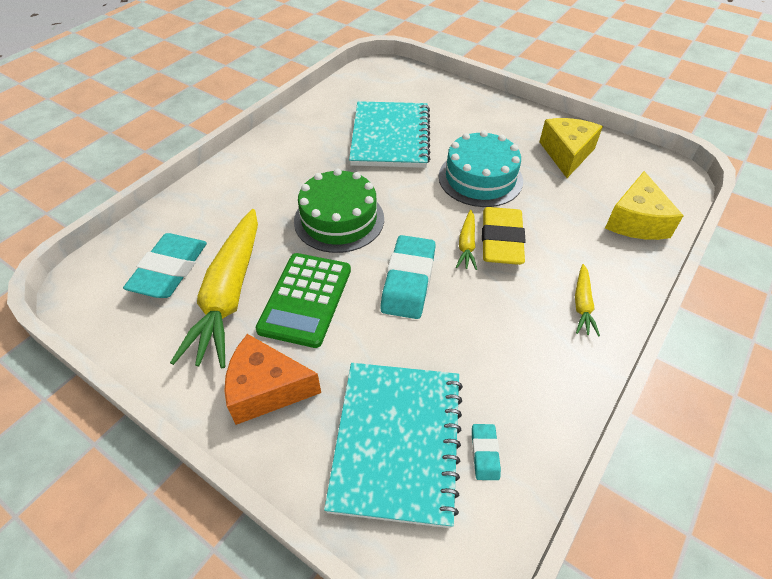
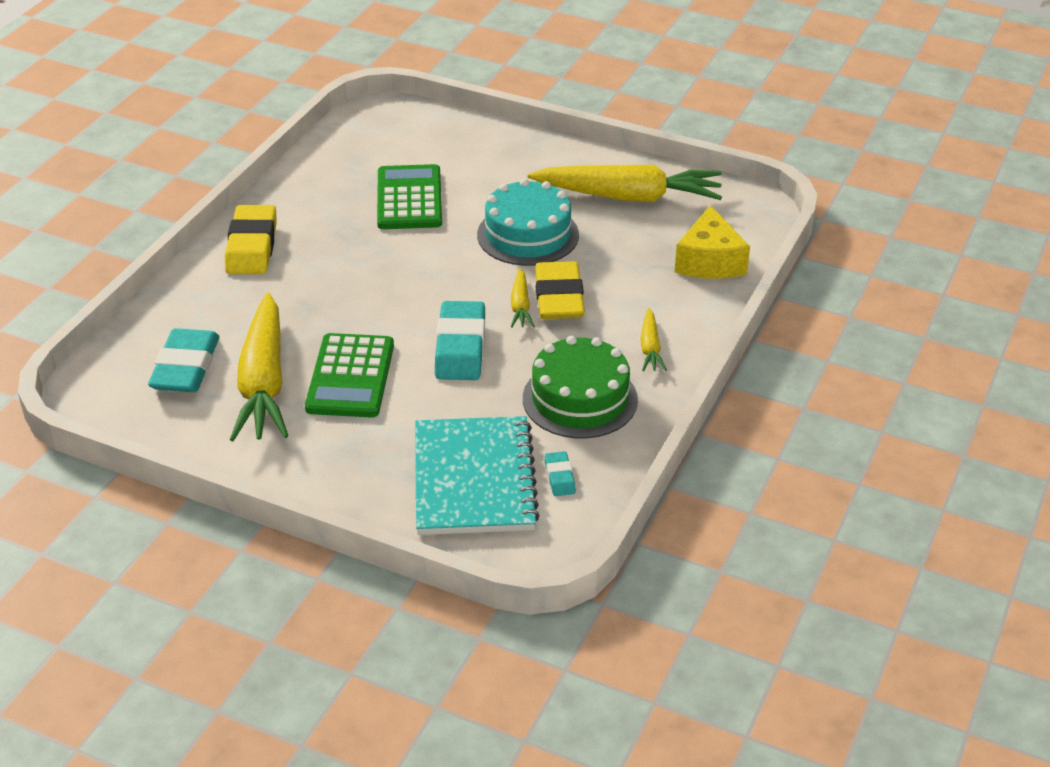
camera: 10 degrees left, 10 degrees down
(259, 163) = (251, 246): none -> yellow eraser
(266, 389) = (332, 456): orange cheese -> none
(339, 219) = (368, 296): green cake -> green cake (580, 399)
(390, 137) = (409, 198): turquoise notebook -> green calculator
(566, 154) = (629, 197): yellow cheese -> yellow carrot

